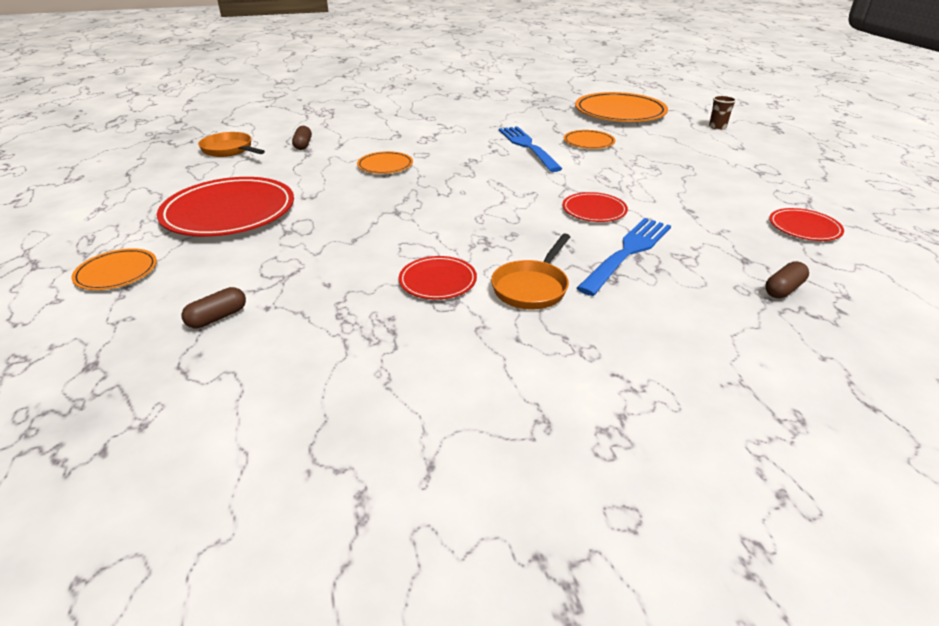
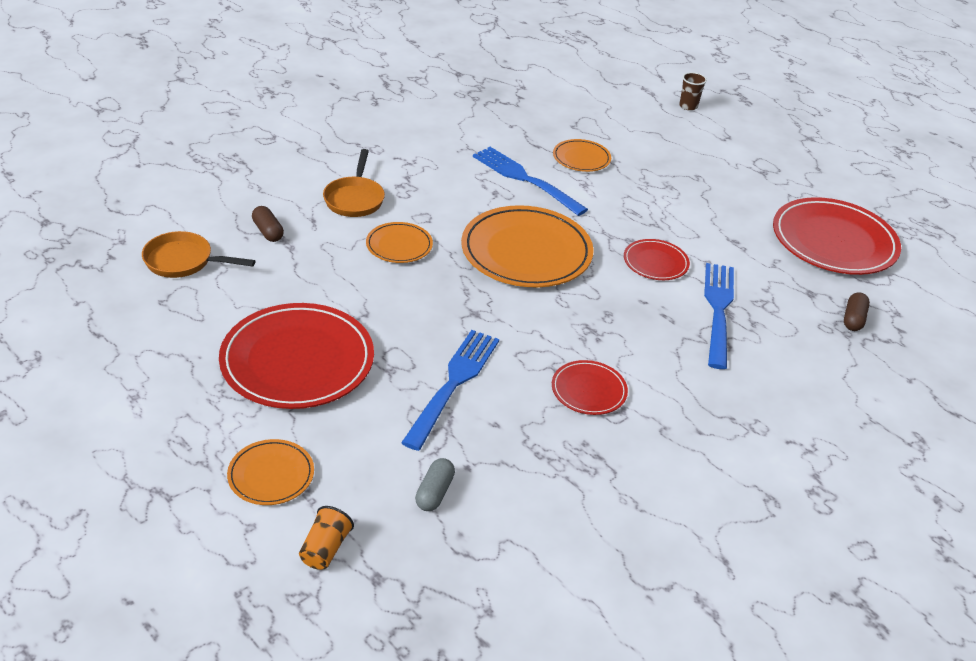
camera: 30 degrees left, 5 degrees up
(83, 331) = (325, 549): none -> orange cup
(217, 317) = (434, 492): brown capsule -> grey capsule
(324, 251) = (453, 385): none -> blue fork
(532, 287) = (671, 374): orange pan -> orange pan (355, 199)
(620, 112) = (578, 98): orange plate -> orange plate (526, 252)
(804, 228) = (833, 241): red plate -> red plate, size x1.99

